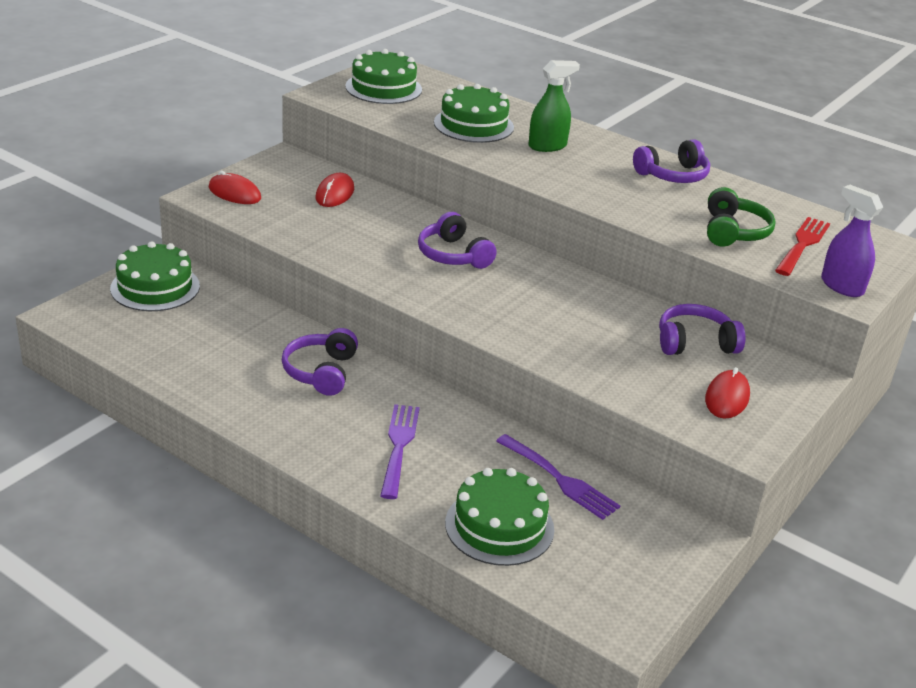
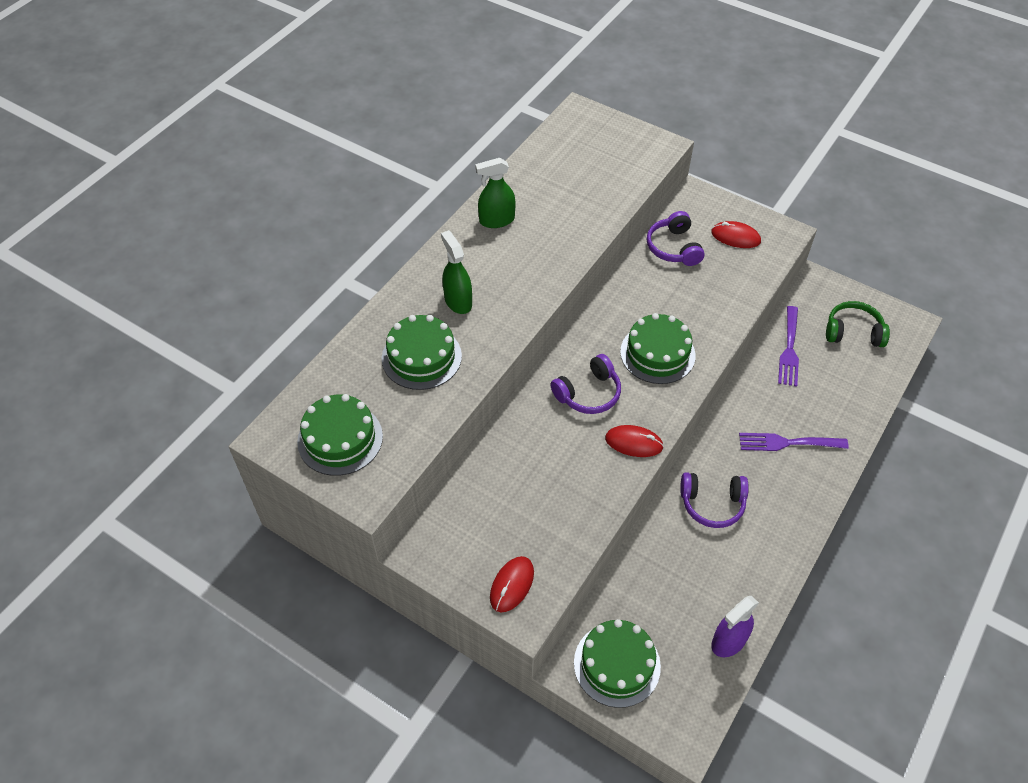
camera: 90 degrees left, 20 degrees up
(335, 194) = (494, 495): red mouse -> red mouse (634, 443)
(499, 526) = (848, 381): green cake -> green cake (657, 353)
(560, 479) = (789, 349): purple fork -> purple fork turned 150 degrees clockwise
(672, 175) = (496, 220): purple headphones -> green spray bottle
(733, 231) = (586, 193): green headphones -> green headphones (853, 332)
(802, 244) = (594, 158): red fork -> none
(841, 286) = (649, 146): purple spray bottle -> purple spray bottle (728, 641)

